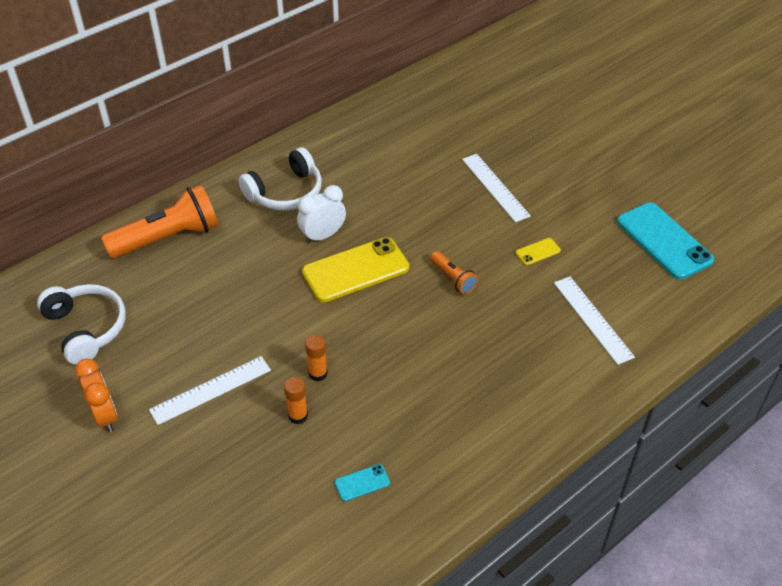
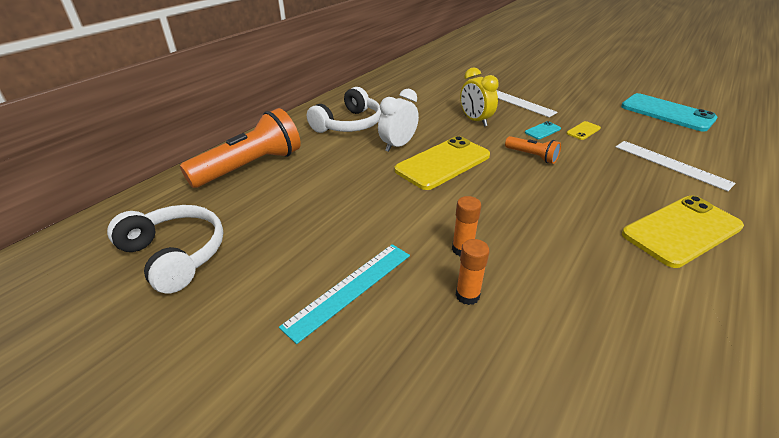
camera: 15 degrees left, 10 degrees down
(105, 416) = (219, 348): orange clock -> none
(211, 390) = (350, 289): white ruler -> turquoise ruler
(362, 483) = (596, 356): turquoise phone -> turquoise phone (542, 131)
(427, 212) = (475, 121): none -> yellow clock
(526, 397) = (681, 230): none -> yellow phone

